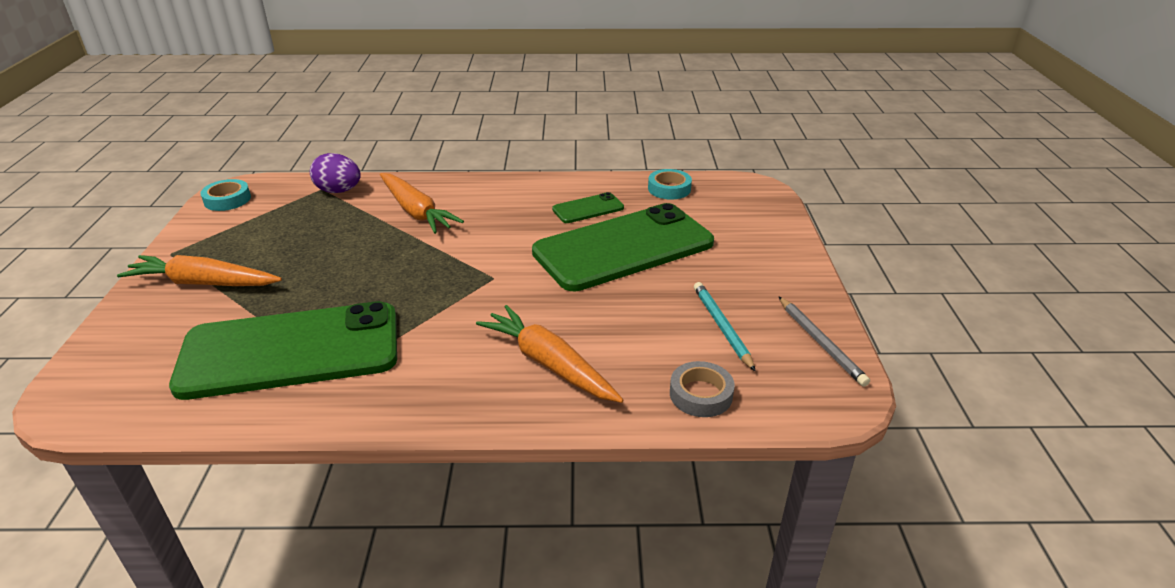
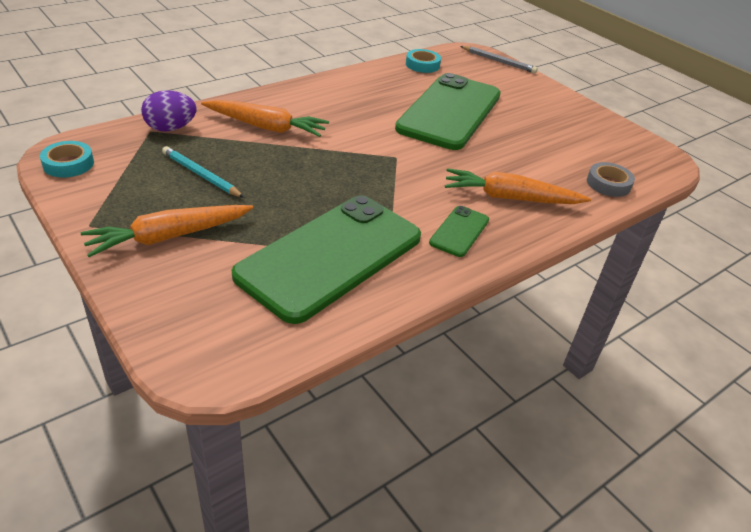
camera: 40 degrees left, 5 degrees up
(588, 209) = (390, 92): green phone -> green phone (459, 231)
(722, 327) = (568, 143): turquoise pencil -> turquoise pencil (201, 175)
(820, 343) = (623, 135): grey pencil -> grey pencil (498, 61)

